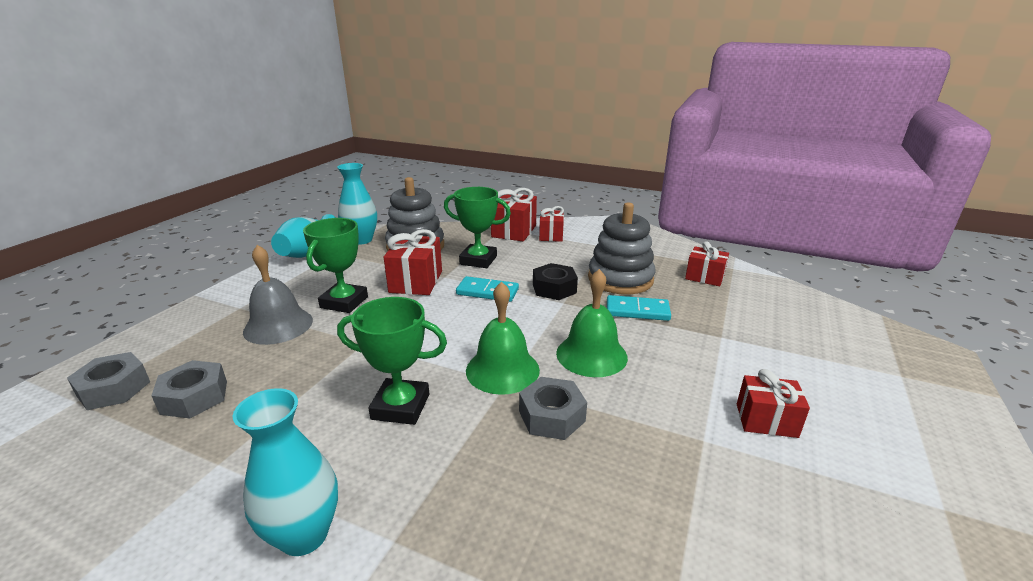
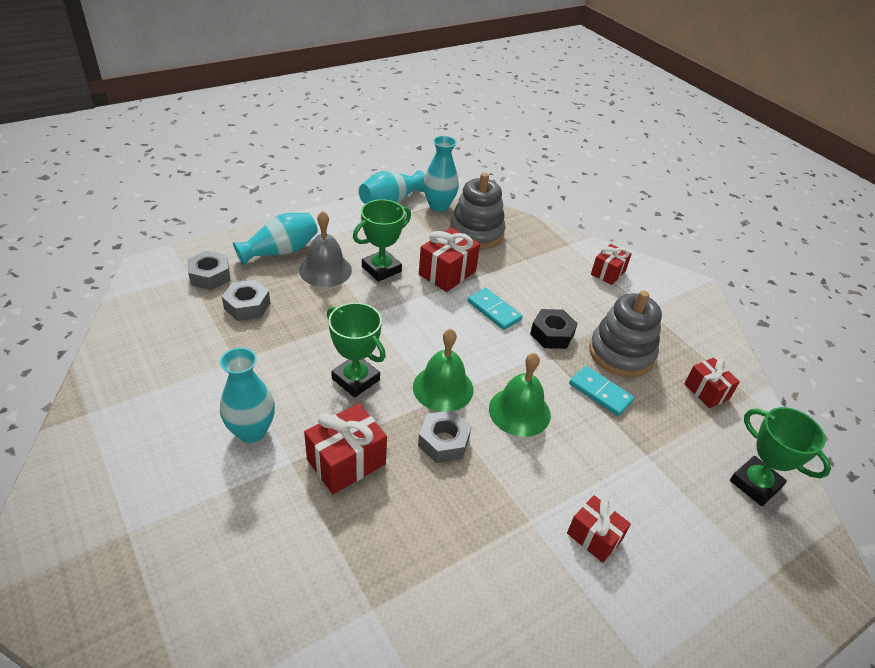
camera: 30 degrees right, 15 degrees up
(206, 330) = (280, 251): none -> turquoise vase
(478, 260) = (515, 273): green trophy -> green trophy (755, 484)
(514, 231) = (577, 252): red gift -> red gift (346, 462)

